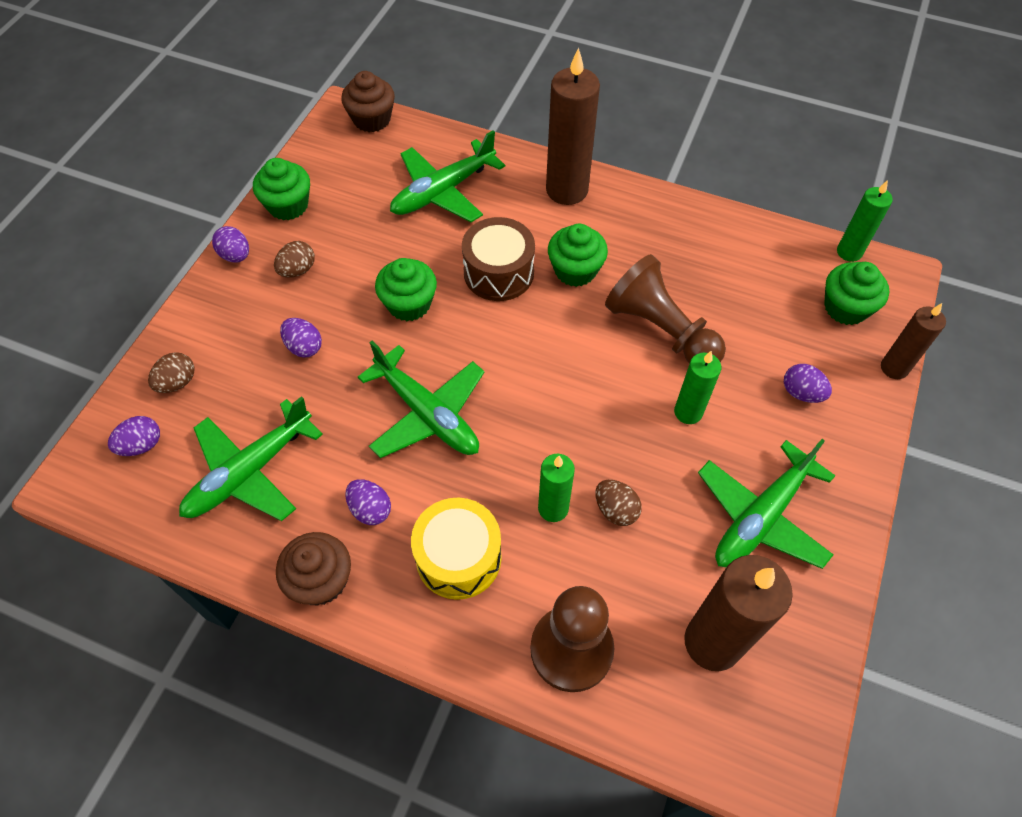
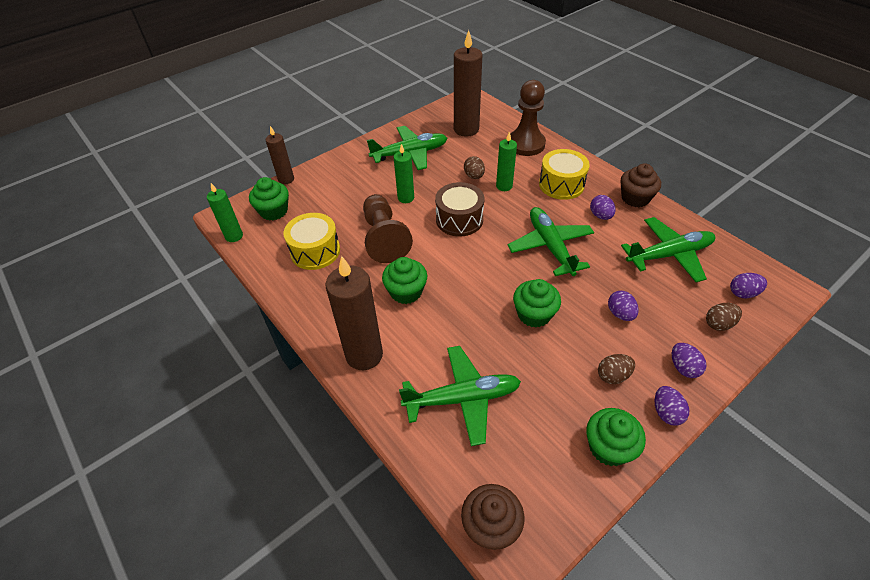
camera: 150 degrees left, 10 degrees down
(498, 273) = (459, 311): brown drum -> brown drum (459, 219)
(729, 275) = (315, 251): none -> yellow drum
(801, 393) = (342, 186): purple egg -> purple egg (683, 367)

